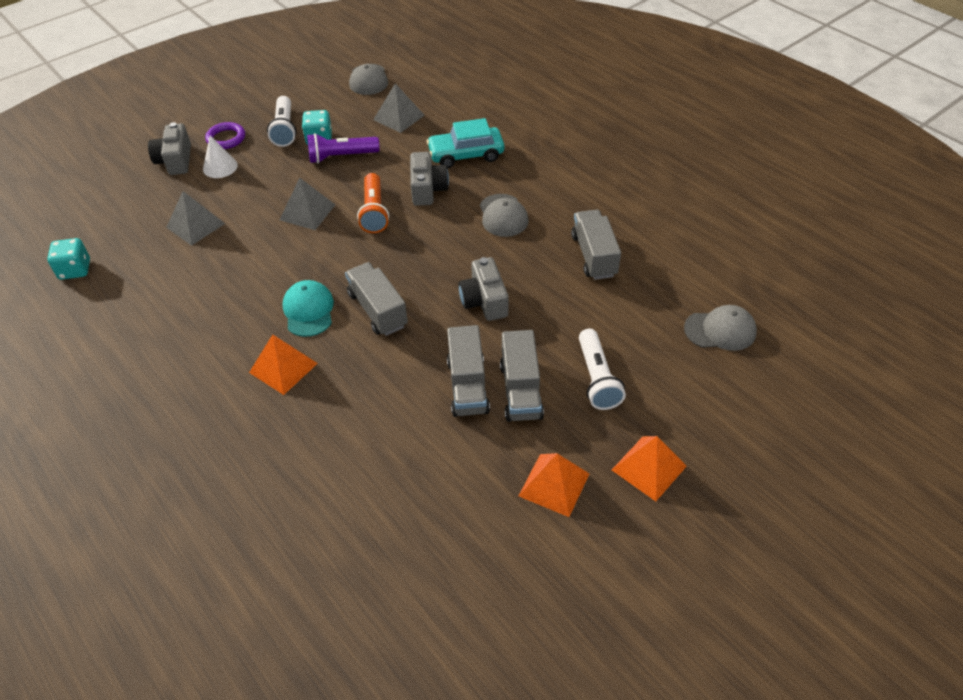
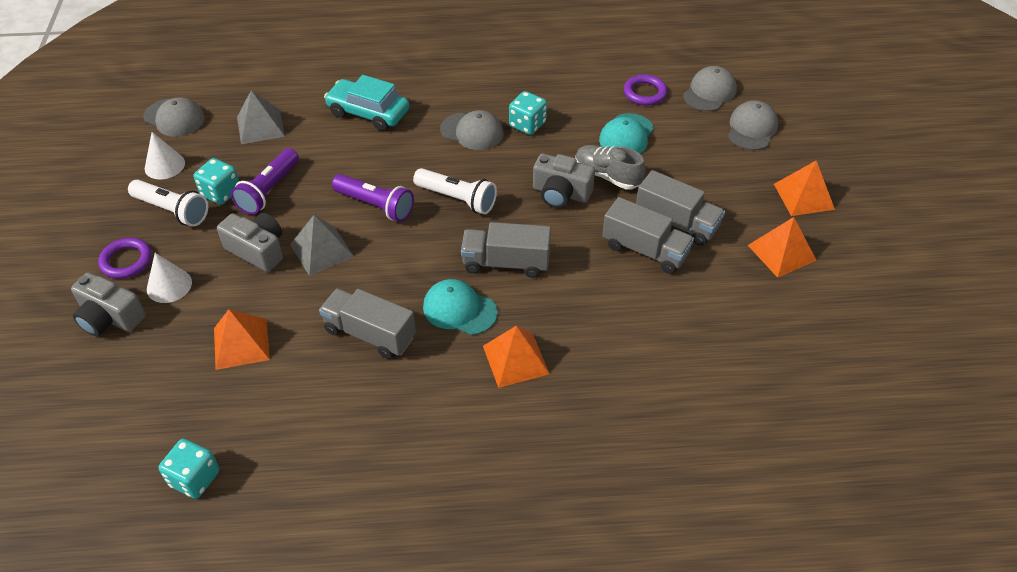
camera: 55 degrees left, 0 degrees up
(195, 225) = (241, 343): grey pyramid -> orange pyramid
(321, 102) = (164, 165): none -> white cone
(374, 212) = (375, 205): orange flashlight -> purple flashlight
(427, 189) = (385, 158): grey camera -> grey camera (257, 250)
(466, 155) = (368, 113): turquoise car -> turquoise car turned 90 degrees clockwise
(534, 318) = (607, 176): none -> grey shoe
(544, 240) = (527, 125): none -> turquoise dice
(594, 256) = (573, 109): grey truck -> grey truck (370, 334)
(597, 304) = (626, 135): none -> turquoise cap
(597, 378) = (700, 176): white flashlight -> white flashlight (457, 199)
(667, 288) = (645, 93): none -> purple ring
(703, 384) = (752, 128): none -> grey cap

